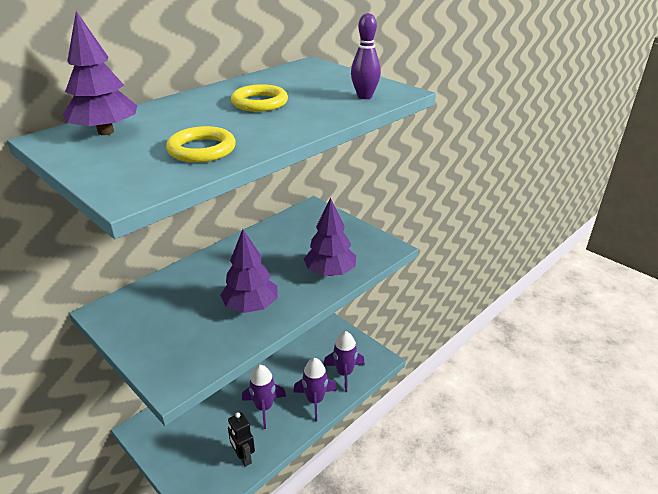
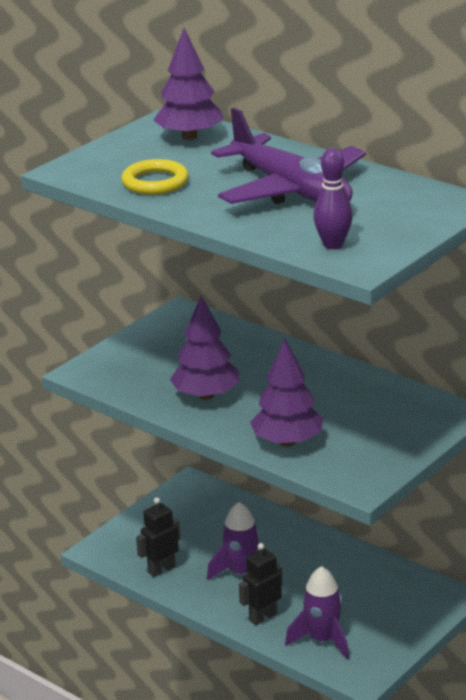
camera: 85 degrees right, 5 degrees down
(259, 103) = (291, 190): yellow ring -> purple plane
(315, 400) = (263, 617): purple rocket -> black robot

